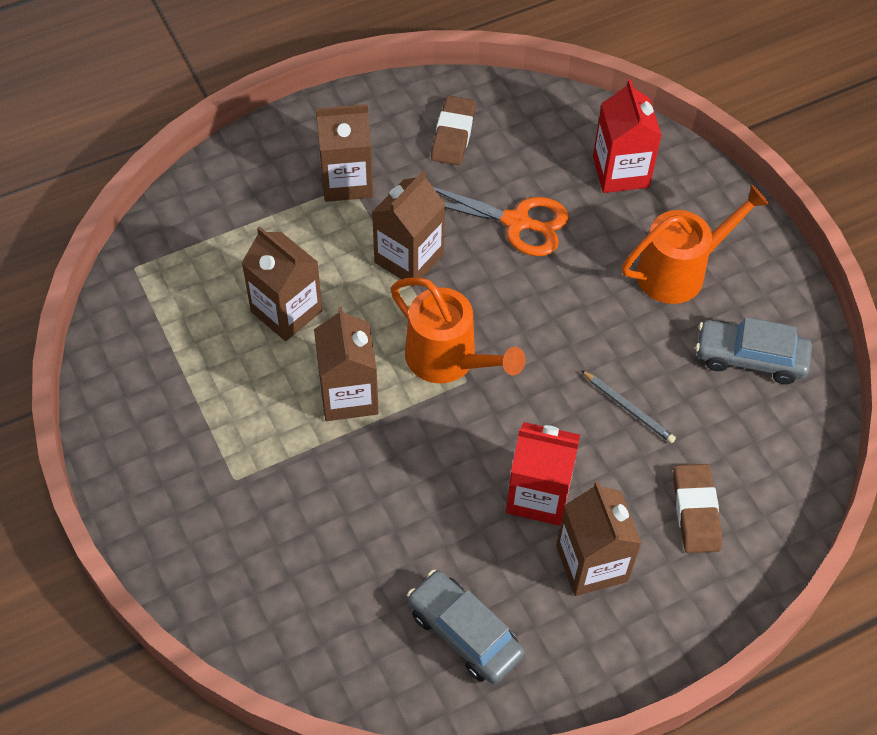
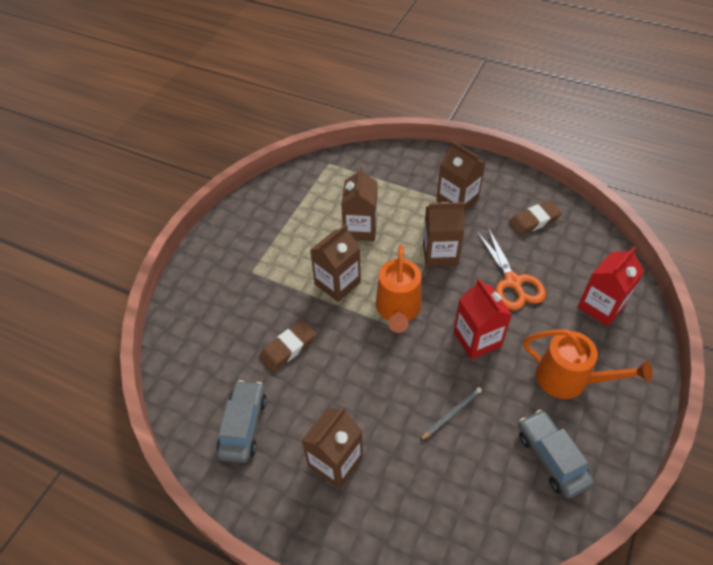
camera: 55 degrees right, 5 degrees down
(538, 495) = (355, 405): red carton -> red carton (477, 339)
(628, 408) = (451, 414): grey pencil -> grey pencil turned 135 degrees counterclockwise
(695, 511) = (417, 496): brown eraser -> brown eraser (288, 348)

